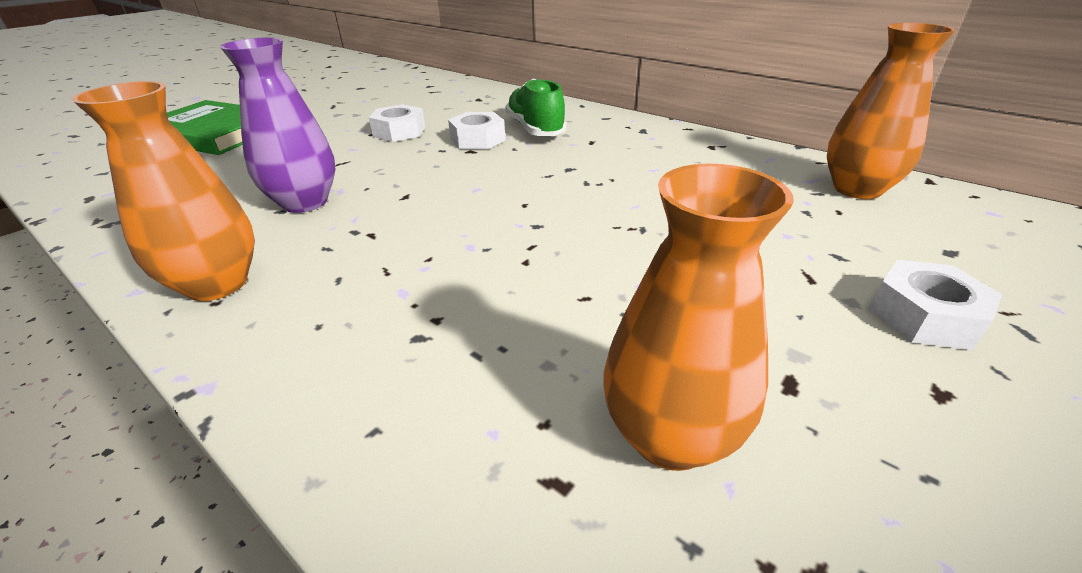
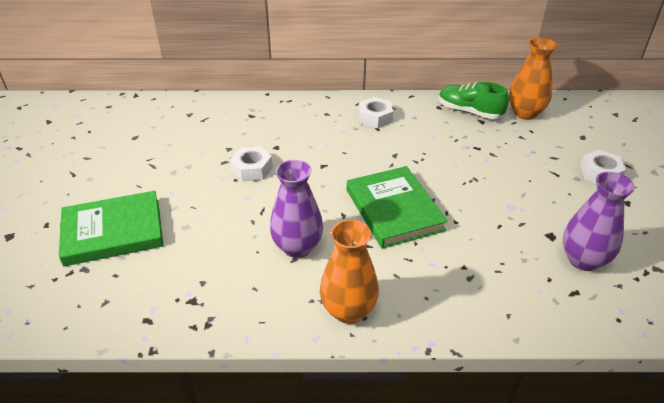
camera: 40 degrees left, 5 degrees up
(468, 215) = (394, 210): none -> green book
(478, 139) = (313, 154): white nut -> white nut (375, 118)
(535, 129) = (333, 131): green shoe -> green shoe (469, 111)
(669, 436) = (583, 260): orange vase -> purple vase

